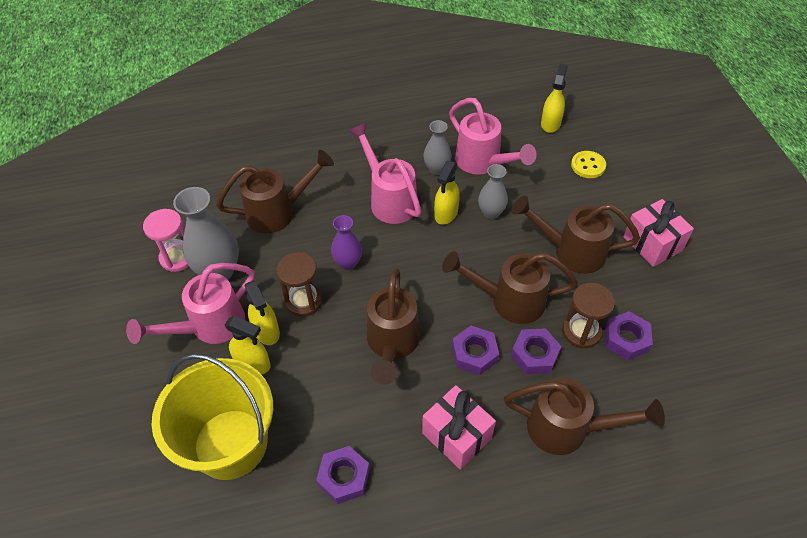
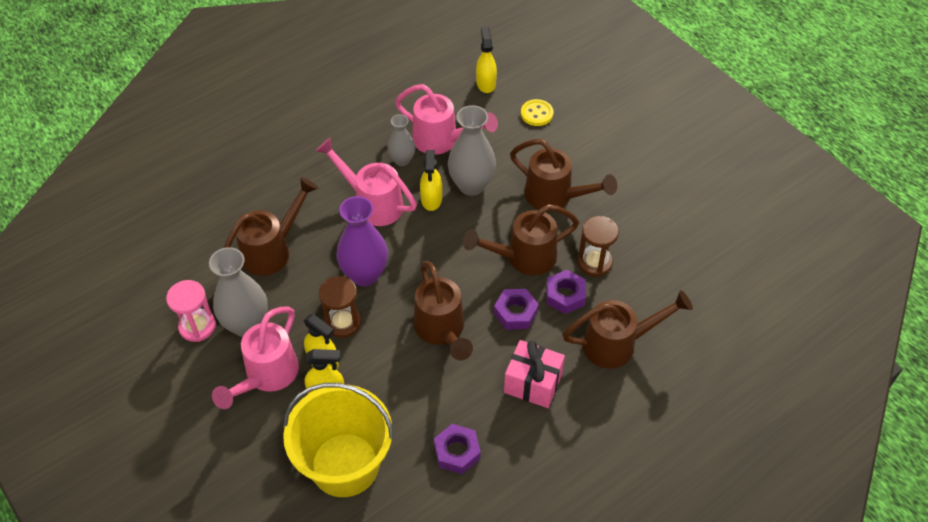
camera: 25 degrees left, 0 degrees up
(348, 263) = (365, 274): purple vase -> purple vase, size x1.69
(491, 213) = (471, 185): grey vase -> grey vase, size x1.69
(570, 251) = (556, 197): brown watering can -> brown watering can turned 135 degrees counterclockwise
(626, 339) = (632, 255): purple nut -> none
(652, 244) = (620, 167): pink gift -> none

